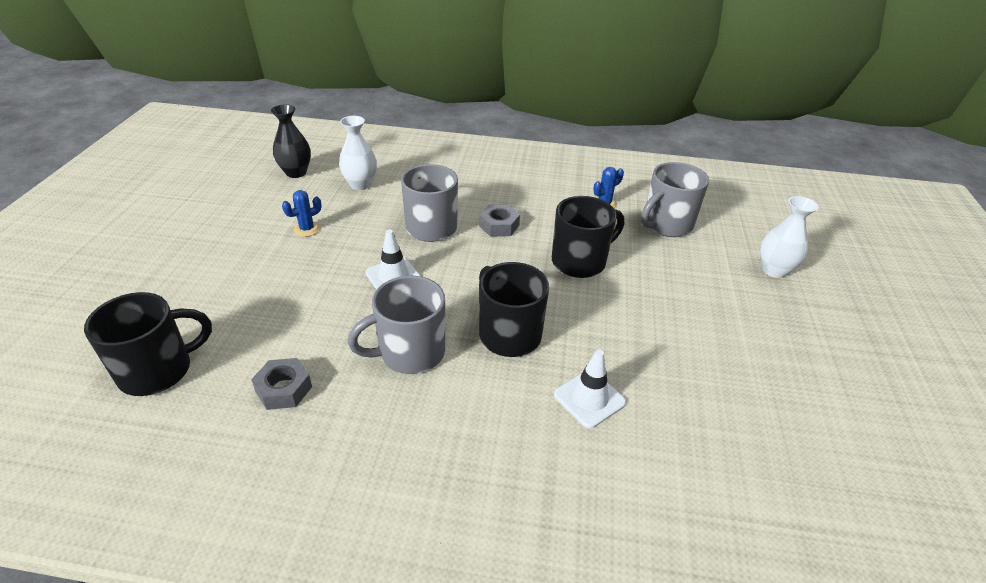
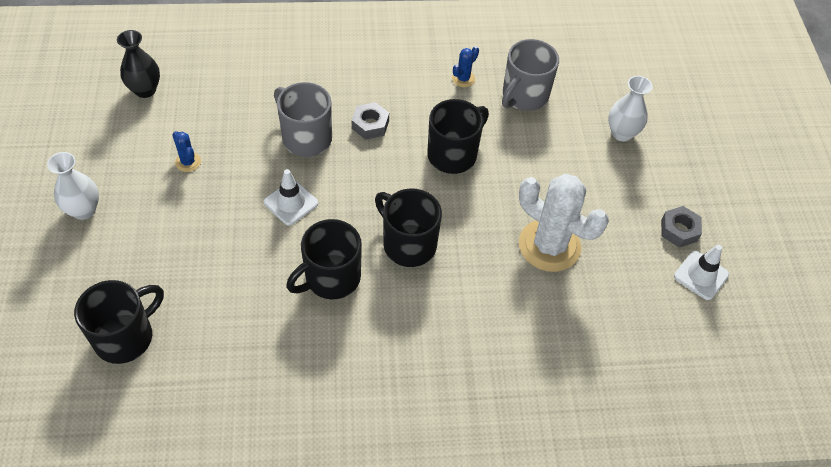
camera: 15 degrees left, 15 degrees up
(283, 389) = (239, 332): grey nut -> grey nut (679, 230)
(307, 229) = (188, 162): blue cactus -> blue cactus turned 75 degrees counterclockwise
(360, 184) = (218, 95): white vase -> white vase (84, 210)
(409, 353) = (331, 278): grey mug -> black mug
(589, 399) = (485, 291): white traffic cone -> white traffic cone (701, 275)
(678, 363) = (549, 245): none -> white cactus

